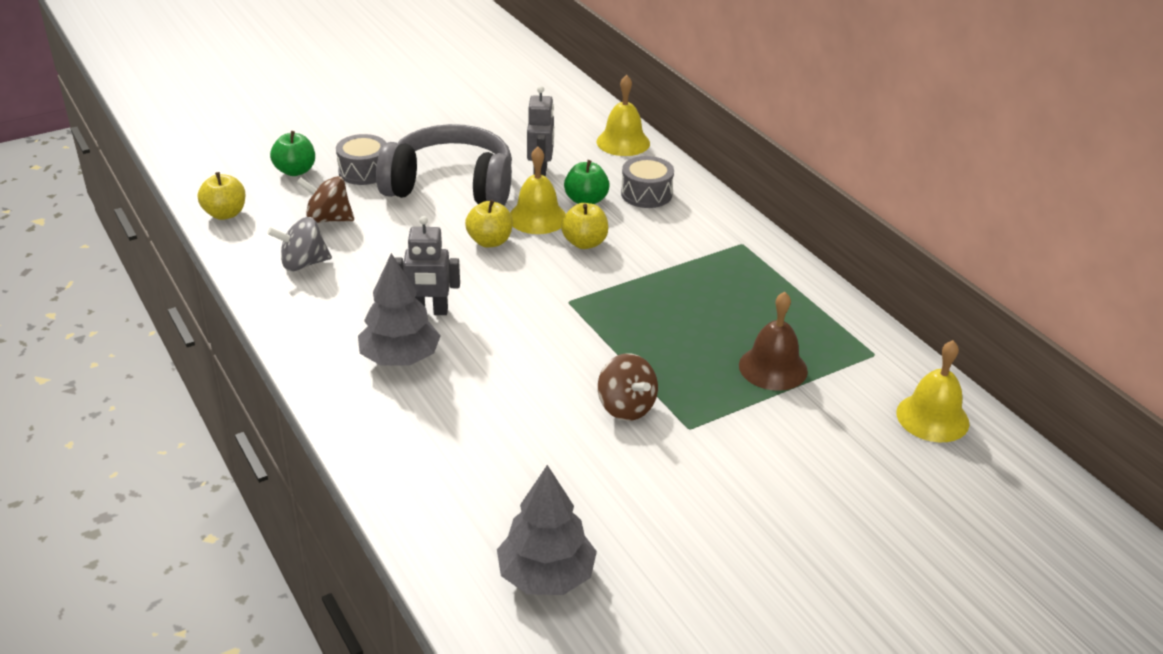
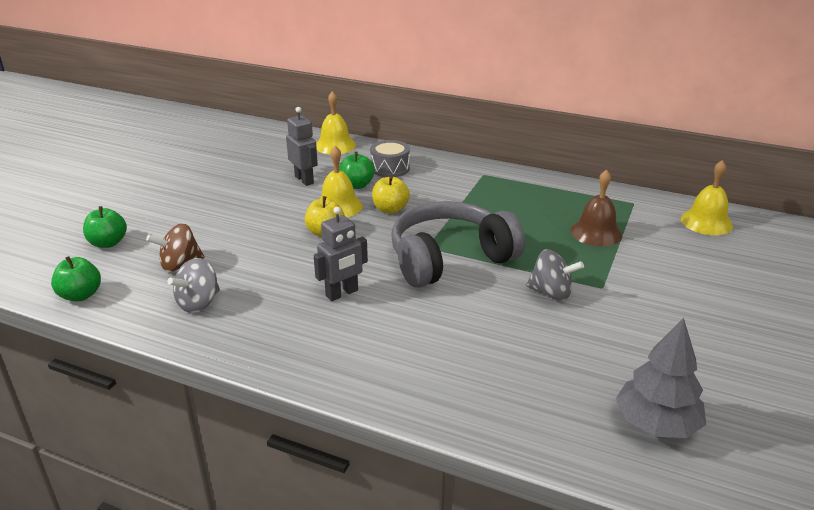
camera: 35 degrees left, 5 degrees down
(225, 214) = (80, 295): yellow apple -> green apple
(364, 171) = (168, 223): grey drum -> none
(400, 358) = (362, 333): grey tree -> none
(451, 186) = (250, 209): grey headphones -> grey headphones (449, 259)
(626, 407) = (551, 293): brown spinning top -> grey spinning top

